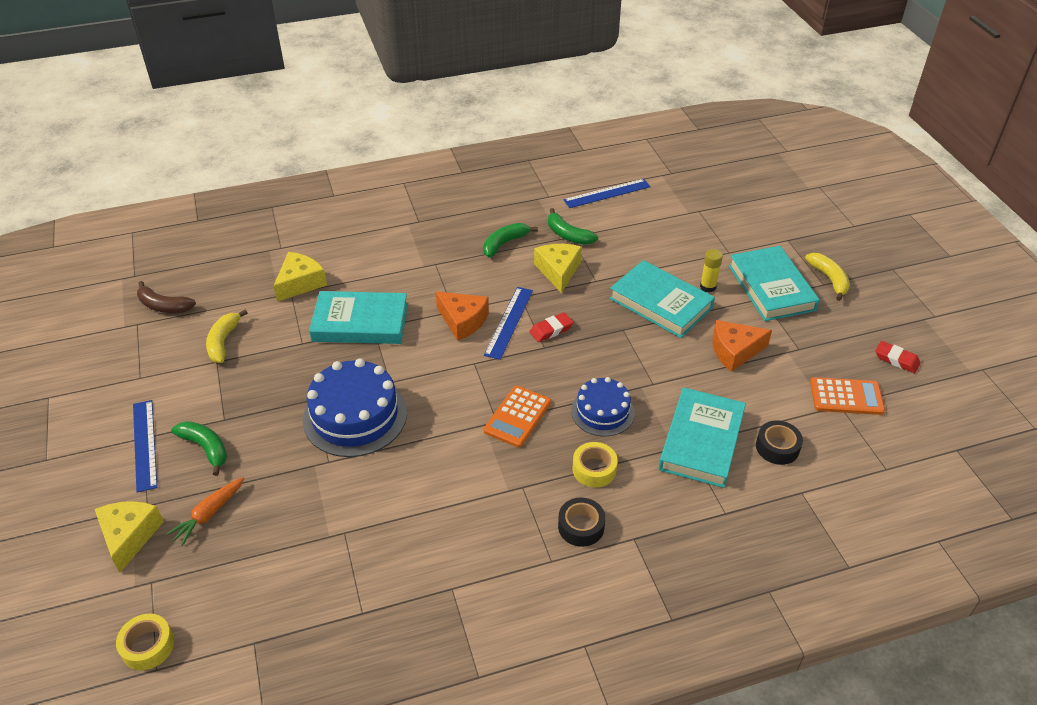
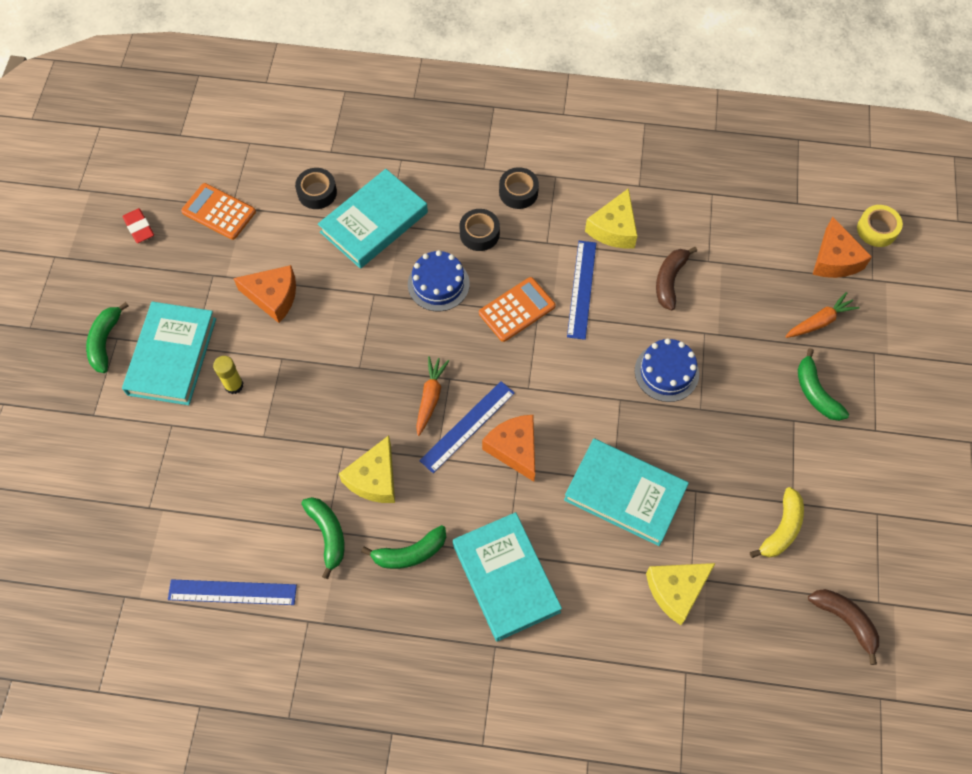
camera: 155 degrees left, 20 degrees up
(129, 536) = (890, 327): yellow cheese -> yellow cheese (614, 228)
(145, 444) = (874, 421): blue ruler -> blue ruler (581, 289)
(198, 588) = (835, 259): none -> orange cheese
(355, 416) = (666, 372): blue cake -> blue cake, size x0.61
(379, 496) = (669, 281): none -> brown banana
(551, 330) = (430, 397): red eraser -> orange carrot
(594, 469) = (479, 234): yellow tape -> black tape
(660, 303) = (298, 384): turquoise book -> turquoise book (505, 578)
(829, 279) = (105, 342): yellow banana -> green banana

